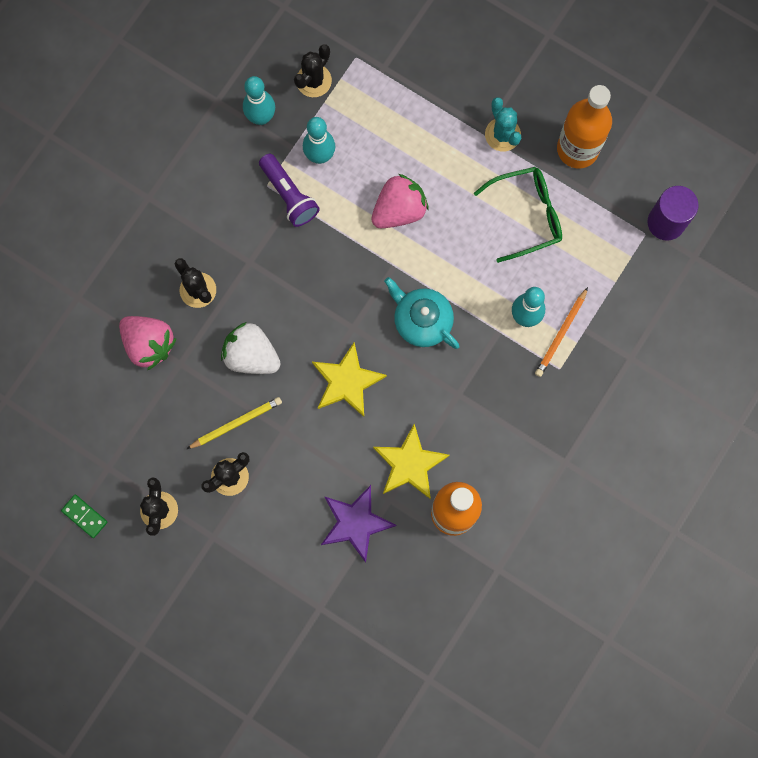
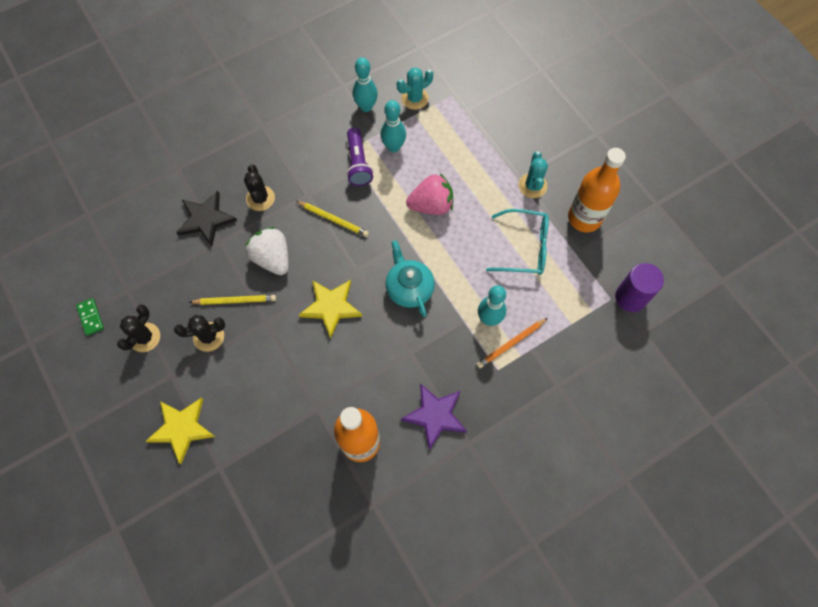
camera: 25 degrees right, 10 degrees down
(149, 344) = (206, 220): pink strawberry -> black star
(296, 278) = (333, 219): none -> yellow pencil
(313, 81) = (414, 98): black cactus -> turquoise cactus
(355, 523) = (281, 415): purple star -> purple star (435, 415)
(410, 464) = (346, 389): yellow star -> yellow star (182, 428)
(527, 215) = (525, 247): green glasses -> turquoise glasses

